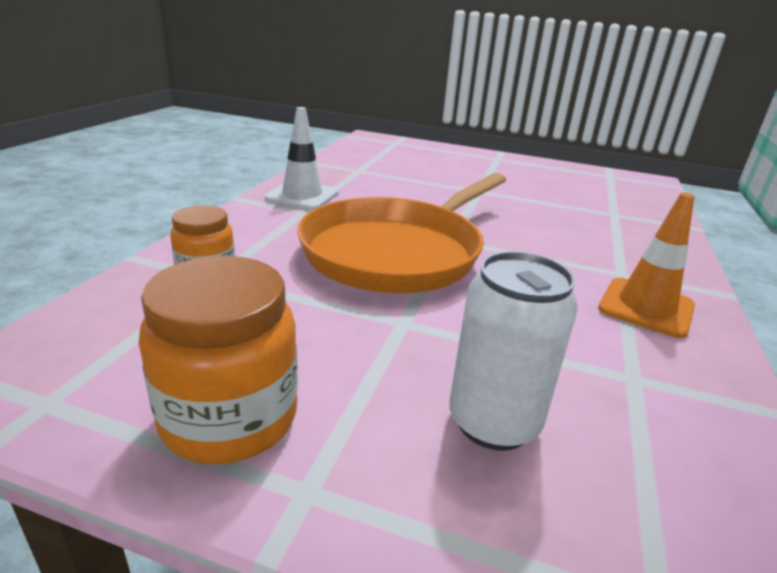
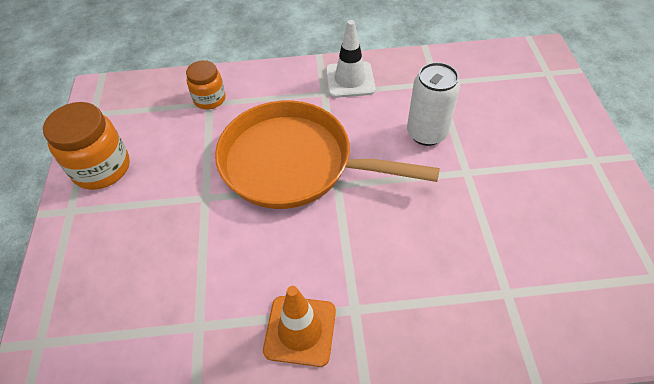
camera: 70 degrees right, 25 degrees up
(493, 422) = (131, 262): white can -> white can (426, 133)

